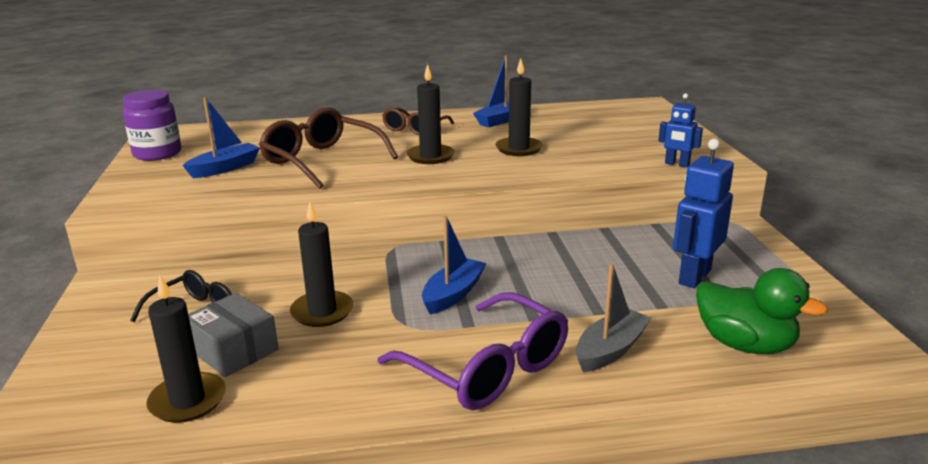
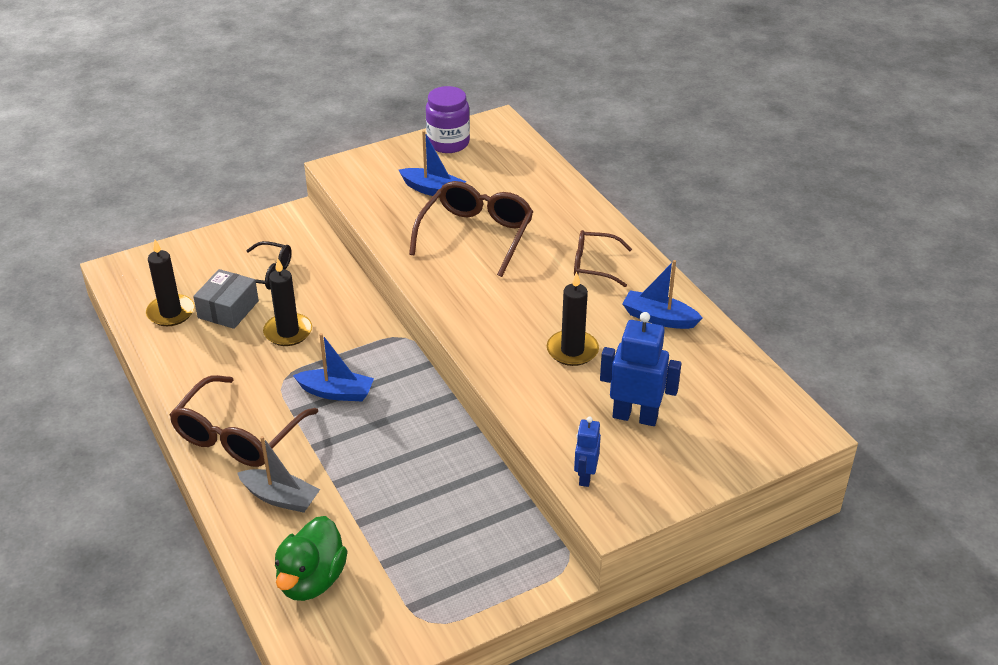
camera: 70 degrees right, 15 degrees up
(430, 156) = (519, 296): black candle -> none
(486, 368) = (238, 435): purple glasses -> brown glasses
(694, 276) = (422, 540): blue robot -> blue robot (635, 416)

